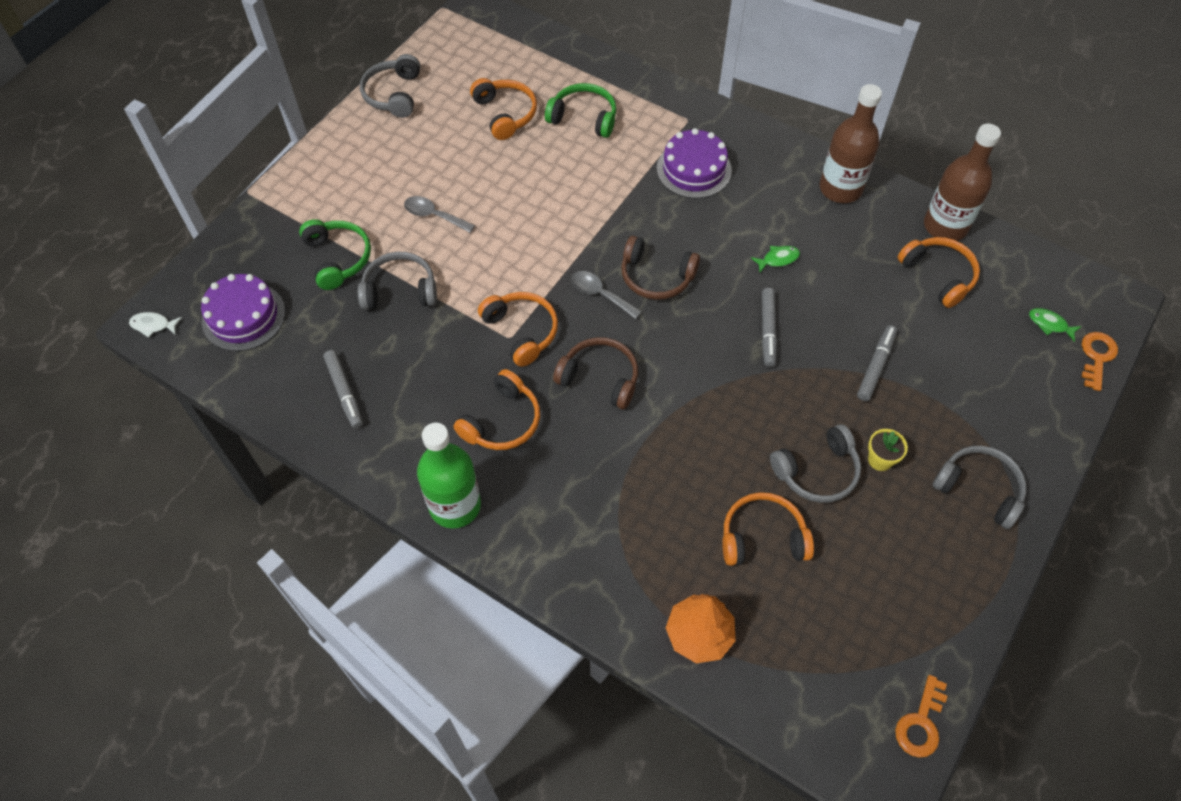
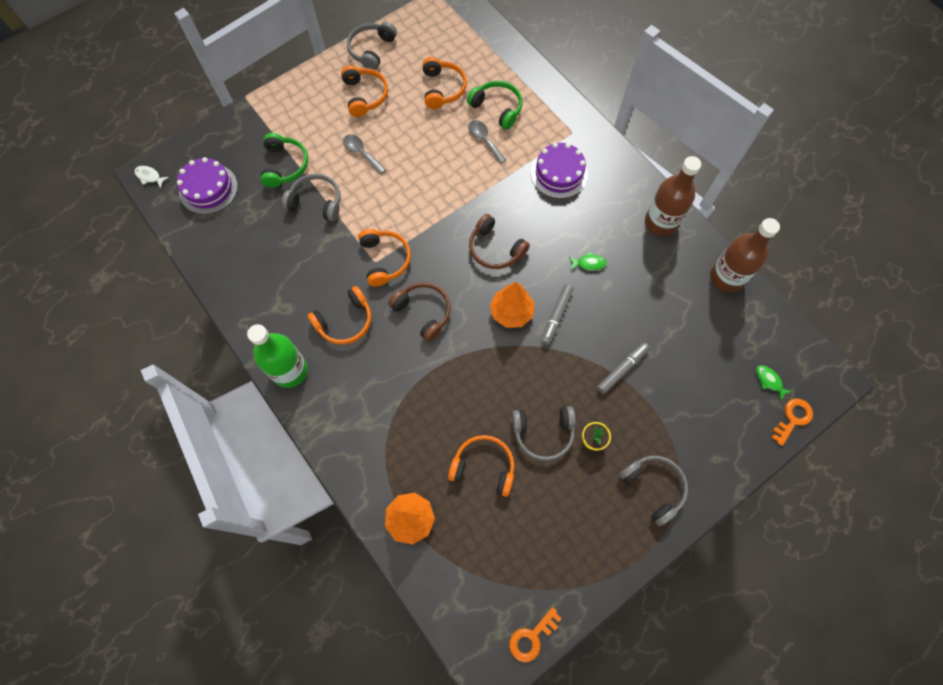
camera: 20 degrees right, 10 degrees up
(344, 392) = (251, 265): grey marker -> none
(600, 294) = (450, 249): grey spoon -> grey spoon (484, 140)
(710, 343) = (511, 312): none -> orange tree
(938, 275) = (702, 315): orange headphones -> orange headphones (365, 95)

